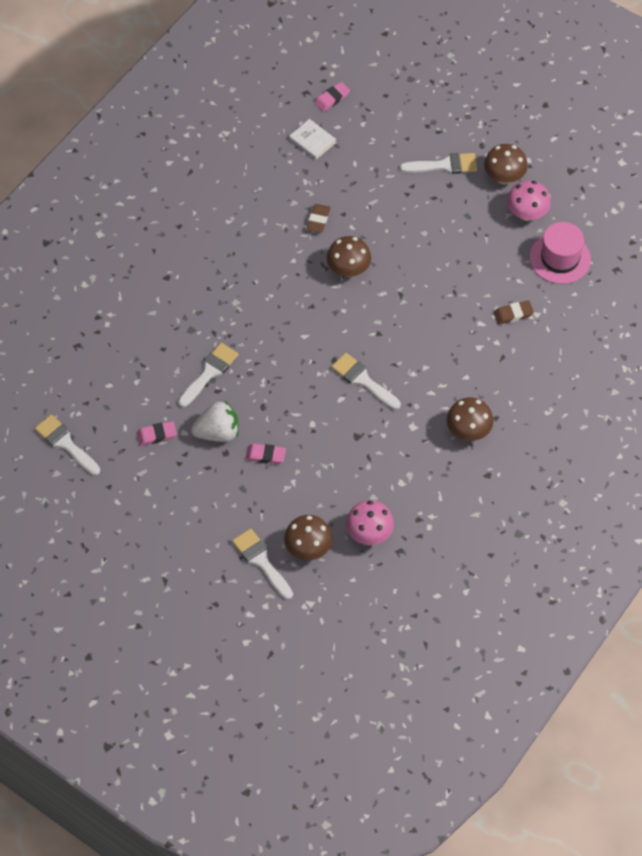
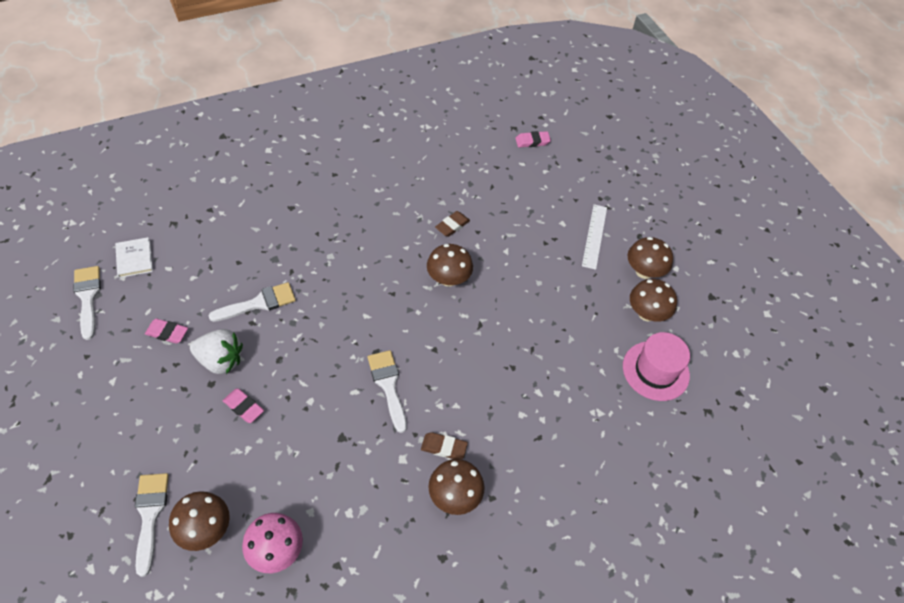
camera: 25 degrees right, 5 degrees down
(312, 140) = (493, 164): white book -> white book (134, 259)
(444, 165) = (594, 236): white brush -> white ruler
(513, 314) = (576, 400): brown eraser -> brown eraser (444, 447)
(526, 213) = (646, 313): pink mushroom -> brown mushroom

